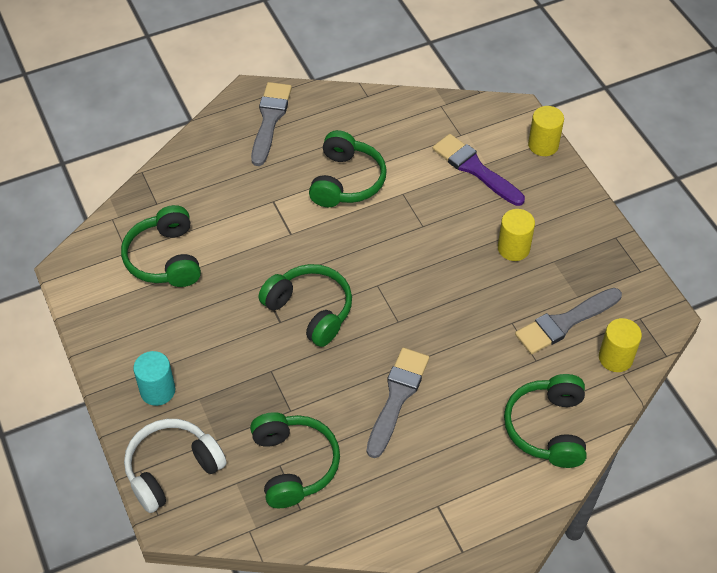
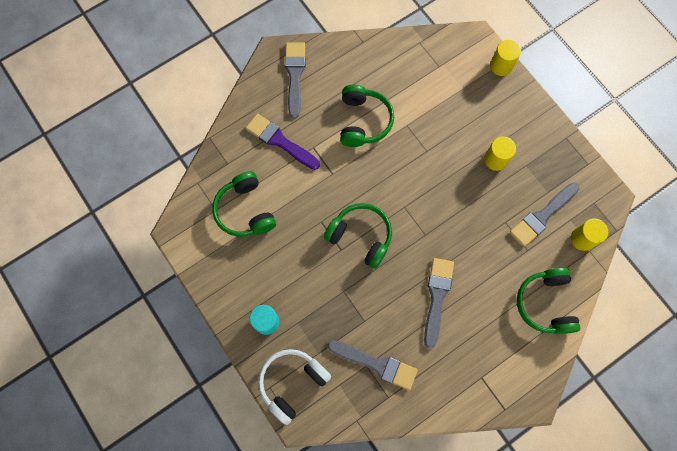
camera: 10 degrees left, 20 degrees up
(294, 465) = (376, 364): green headphones -> grey brush
(475, 169) = (455, 95): purple brush -> purple brush (280, 141)

